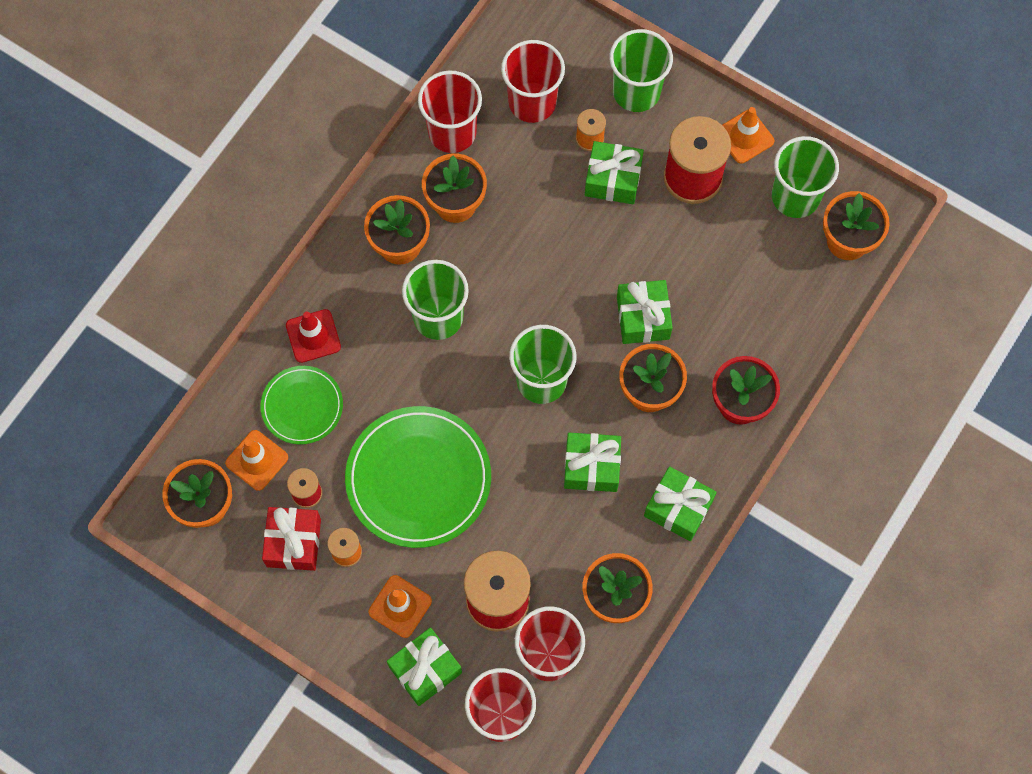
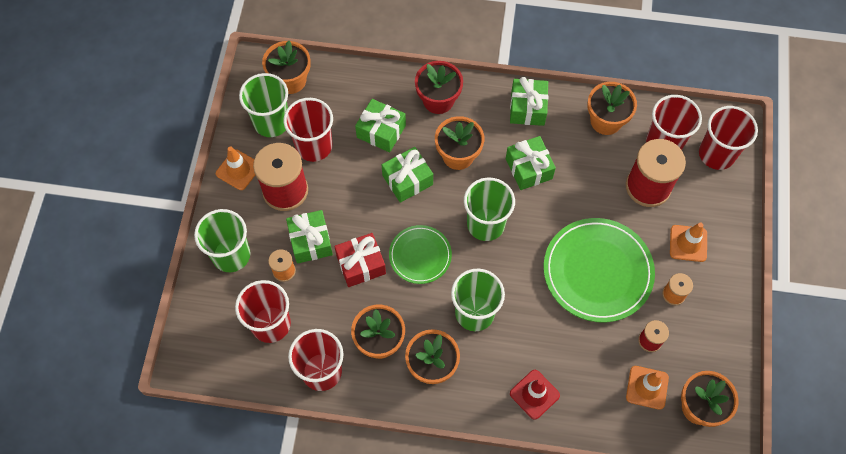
camera: 115 degrees left, 5 degrees down
(294, 542) = (688, 332): red gift -> red gift (361, 264)
(302, 406) = (590, 375): green plate -> green plate (420, 255)
(425, 669) = (717, 210): green gift -> green gift (381, 131)
(739, 231) = (314, 146): none -> red cup

